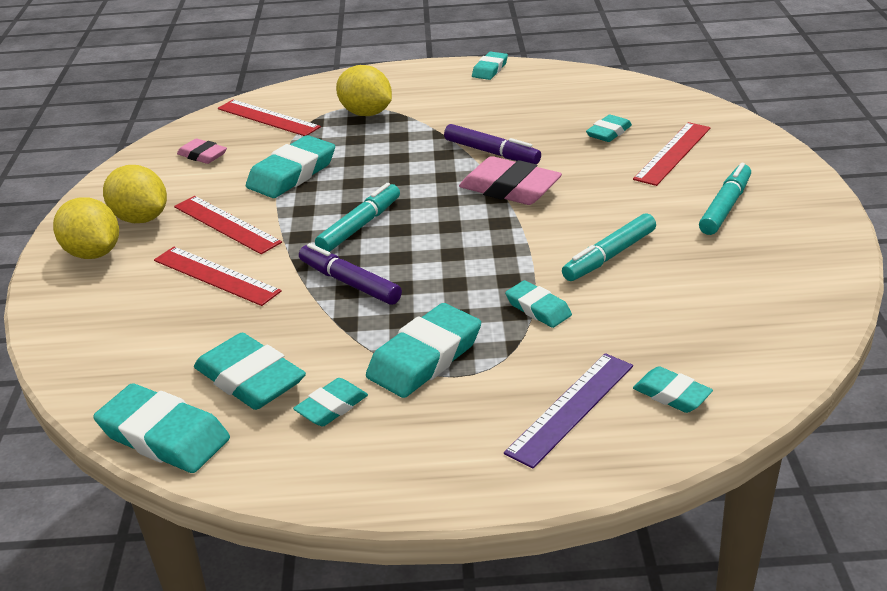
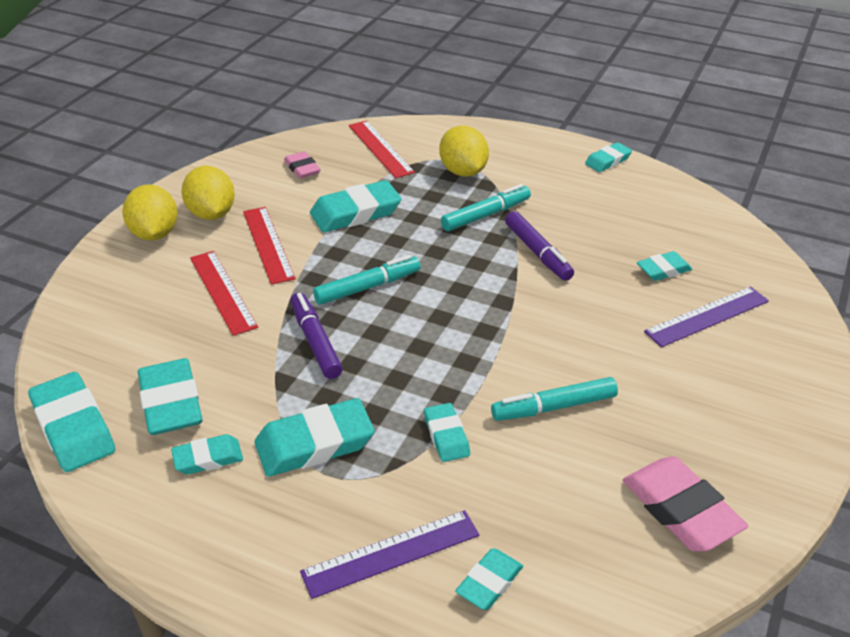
camera: 25 degrees right, 5 degrees up
(510, 188) = (523, 297): pink eraser -> pink eraser (681, 509)
(672, 394) = (489, 582): turquoise eraser -> turquoise eraser turned 60 degrees clockwise
(673, 153) = (707, 316): red ruler -> purple ruler
(725, 207) = (709, 398): turquoise marker -> turquoise marker (486, 215)

